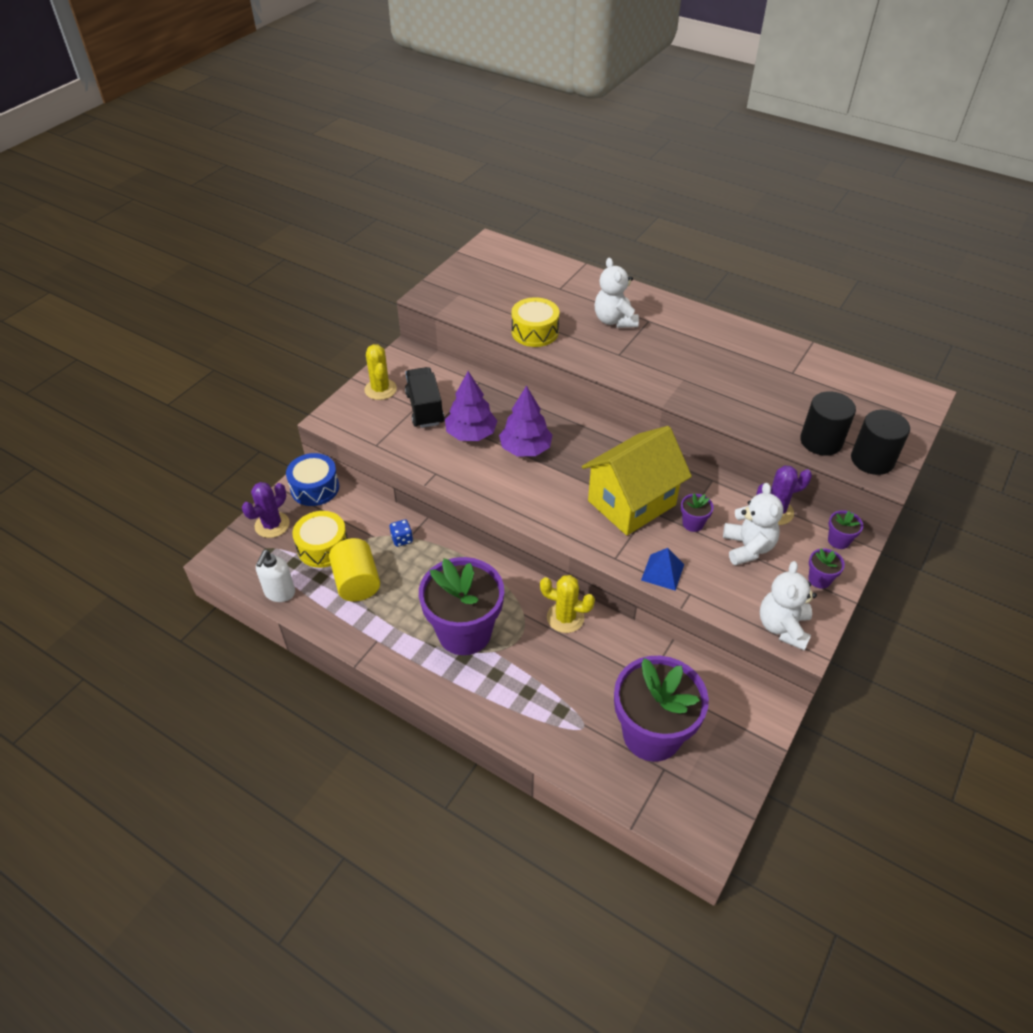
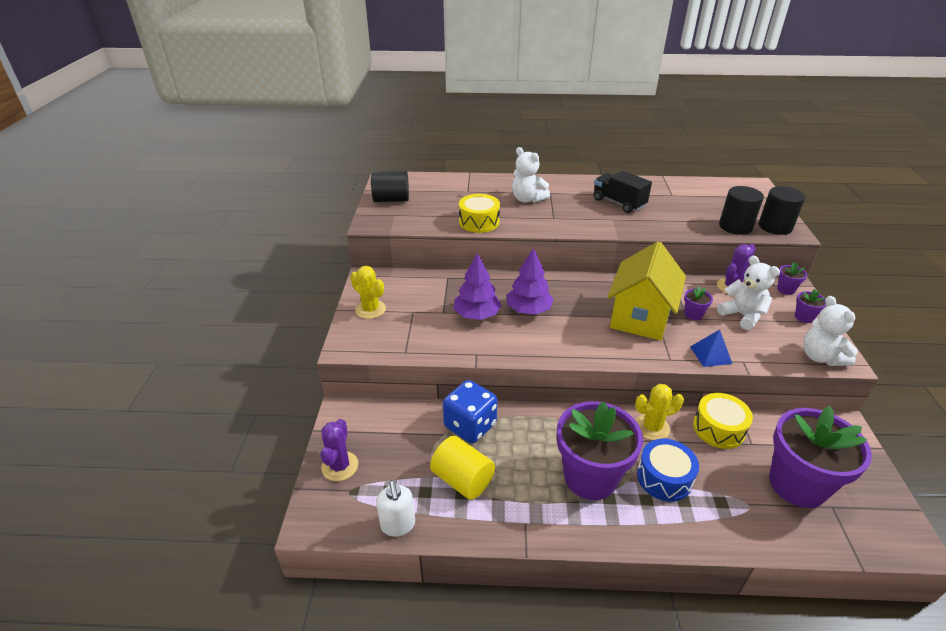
camera: 30 degrees left, 10 degrees down
(315, 488) = (355, 416): blue drum -> blue drum (664, 478)
(323, 547) = (405, 464): yellow drum -> yellow drum (718, 429)
(402, 539) = (470, 425): blue dice -> blue dice, size x2.23
(425, 409) = (422, 310): black truck -> black truck (618, 203)
(472, 273) = (391, 199): none -> black cylinder

